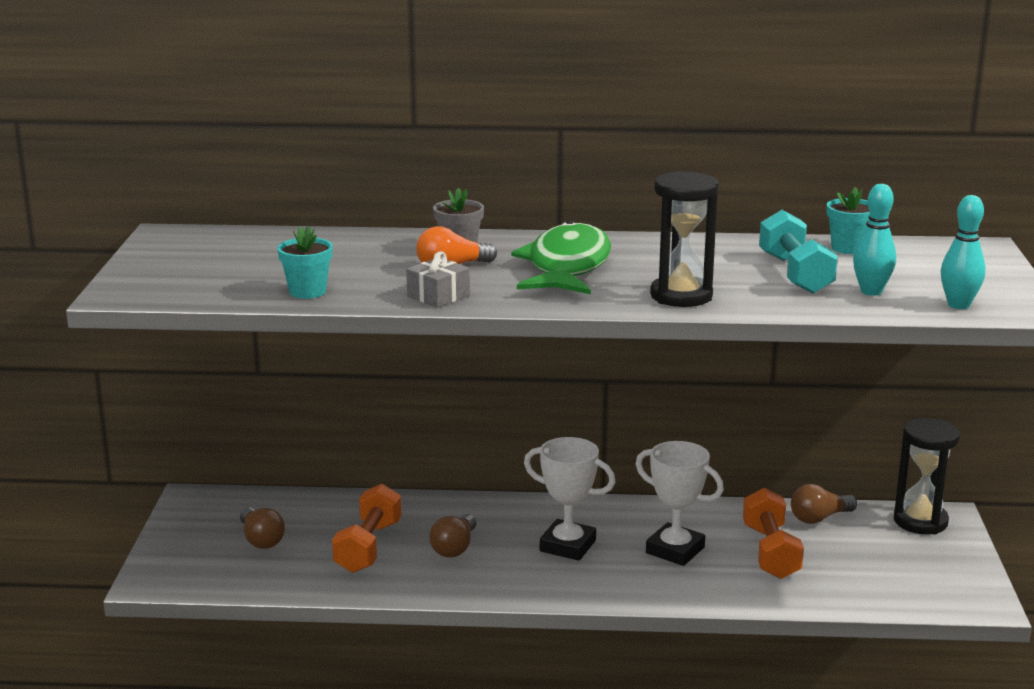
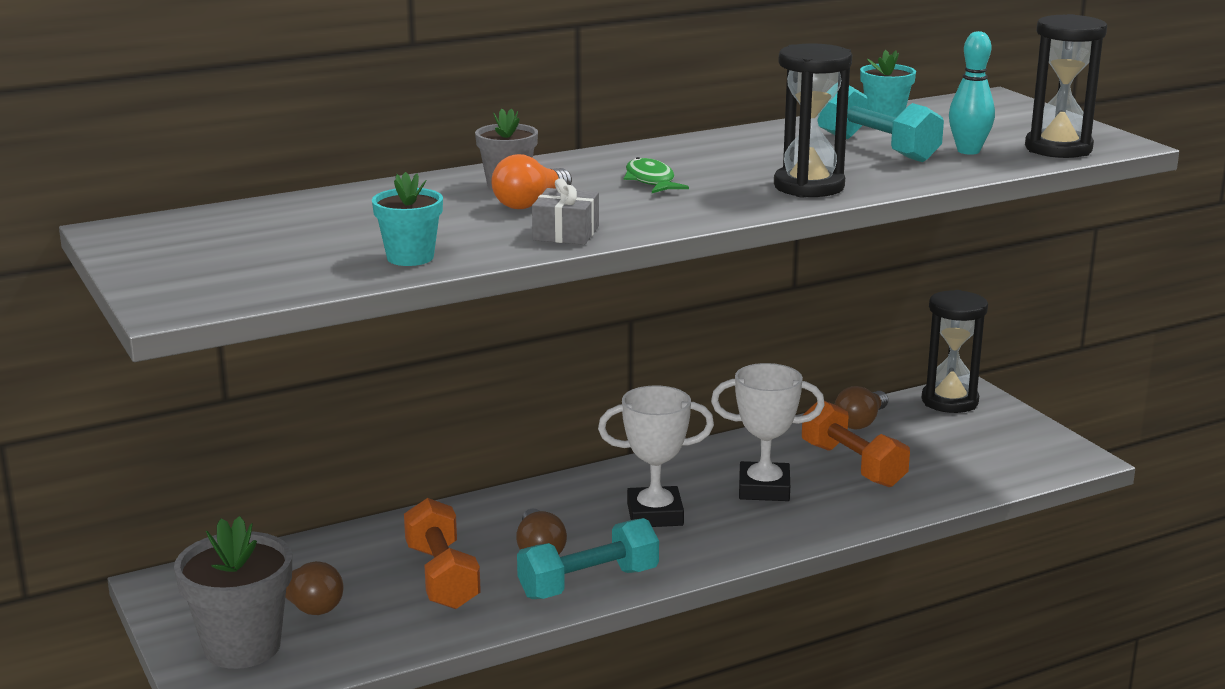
camera: 30 degrees left, 0 degrees up
(195, 555) = (242, 647): none -> grey flower pot
(462, 583) = (588, 583): none -> turquoise dumbbell
(567, 267) = (651, 181): green fish -> green fish, size x0.46
(958, 305) = (1058, 148): turquoise bowling pin -> black hourglass

